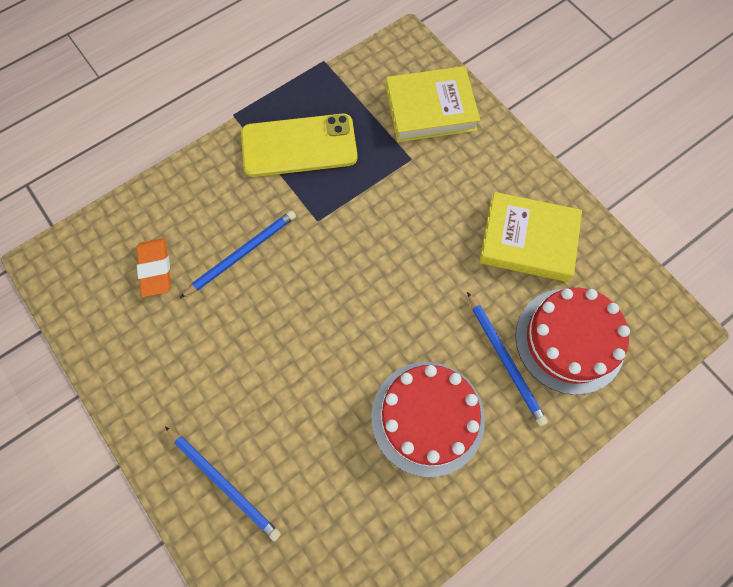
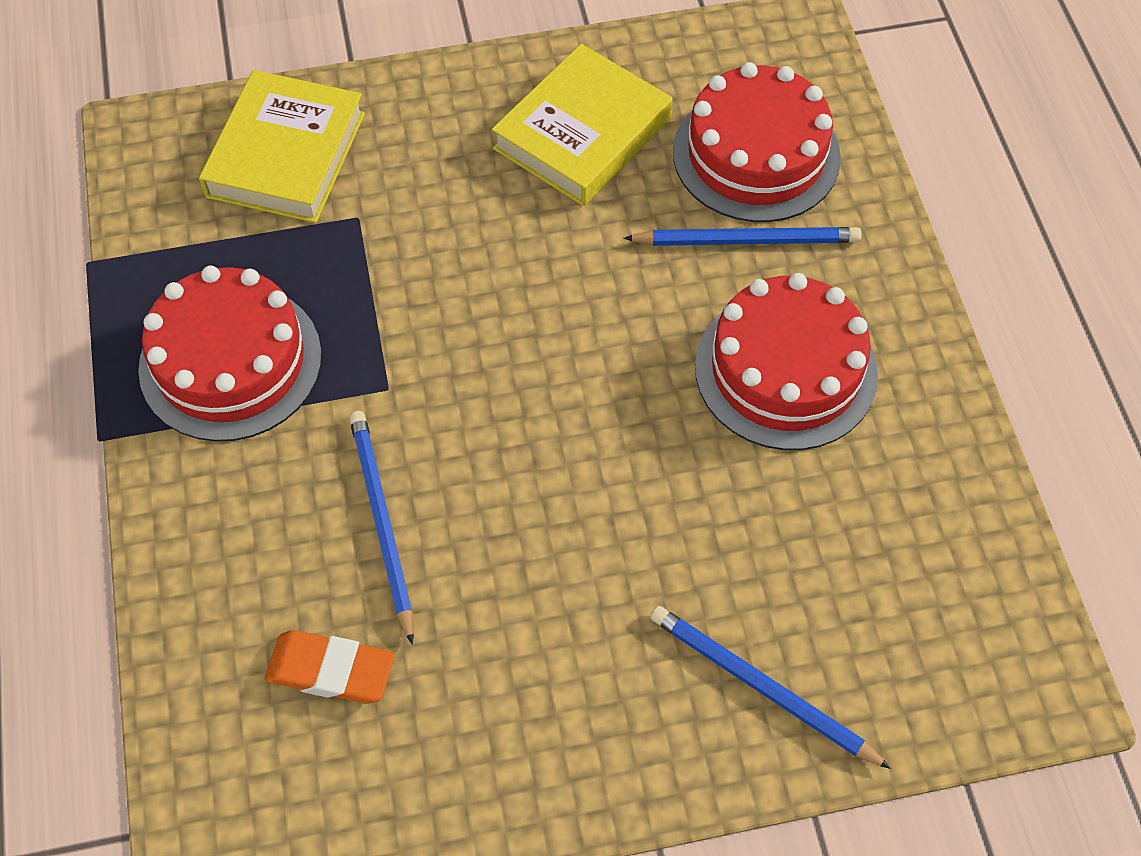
camera: 65 degrees left, 10 degrees down
(224, 483) = (761, 687): blue pencil -> blue pencil turned 120 degrees counterclockwise
(299, 146) = (230, 362): yellow phone -> red cake

